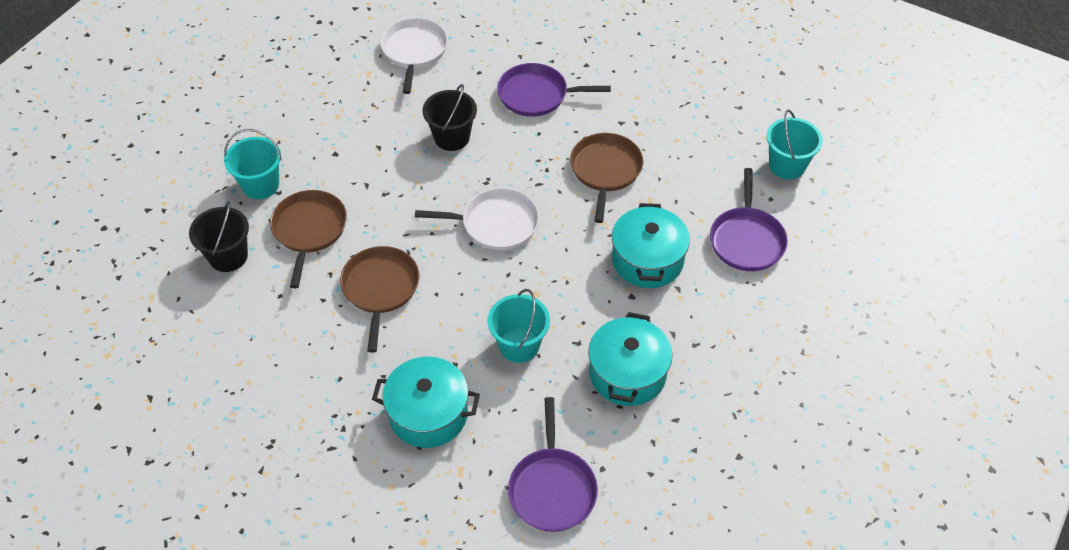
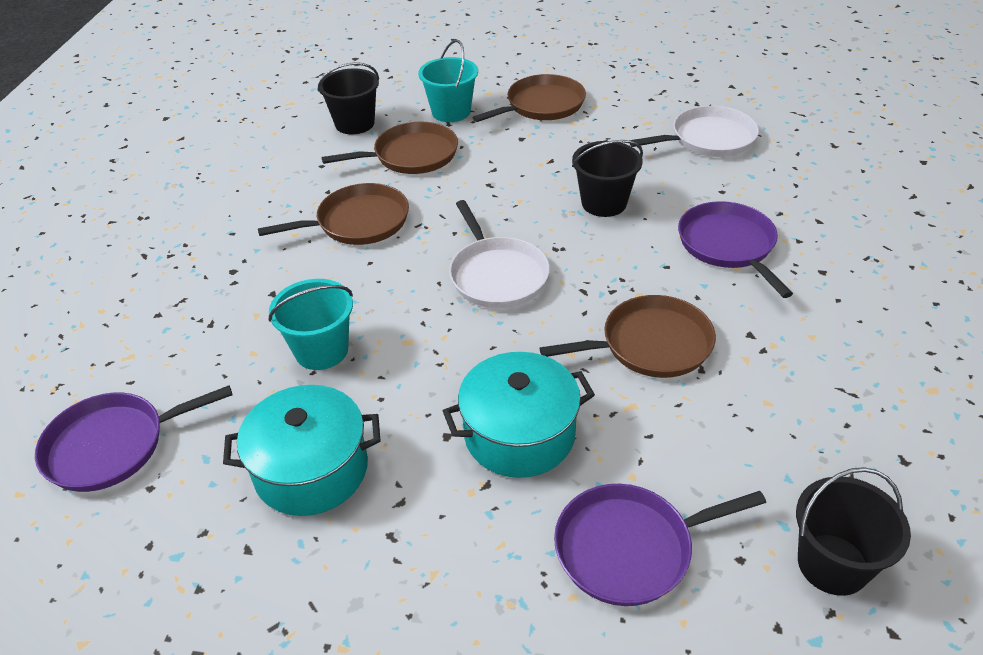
camera: 70 degrees right, 10 degrees down
(296, 124) = (542, 105): none -> brown pan
(428, 414) = (201, 308): turquoise pot -> none
(787, 165) = (832, 564): turquoise bucket -> black bucket

